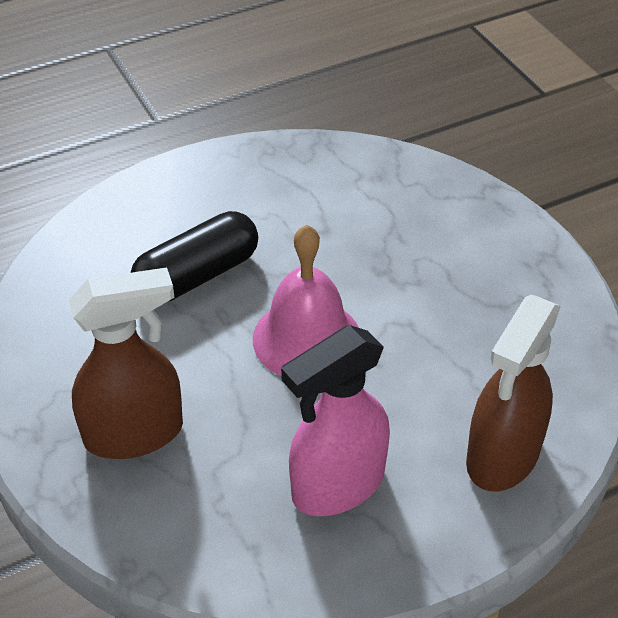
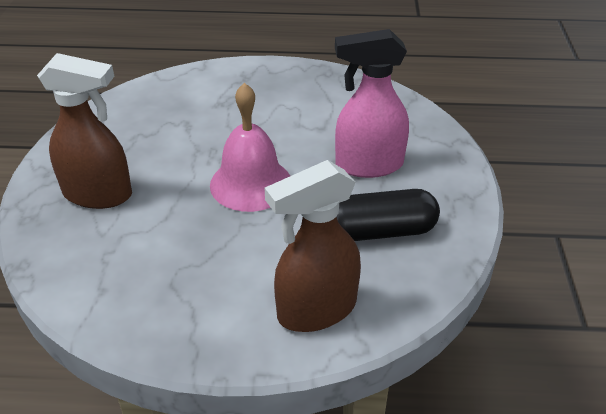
camera: 30 degrees right, 5 degrees down
(197, 275) = (218, 124): black capsule -> black capsule (377, 232)
(337, 485) = (187, 277): pink spray bottle -> pink spray bottle (368, 165)

